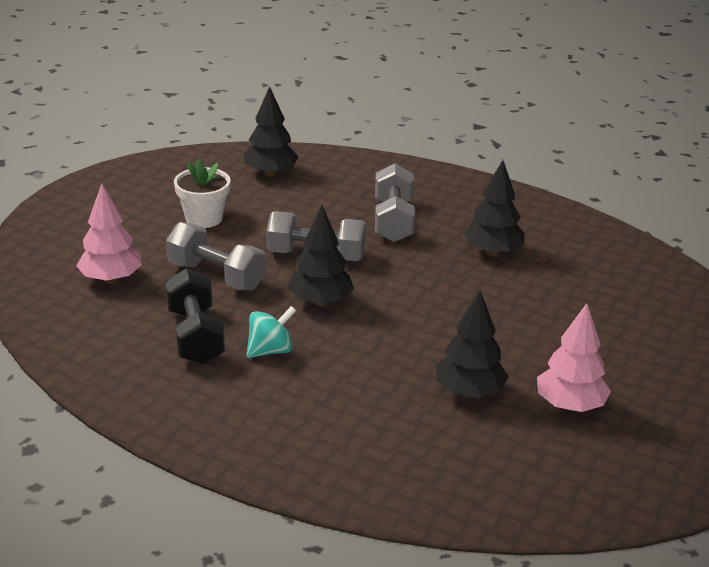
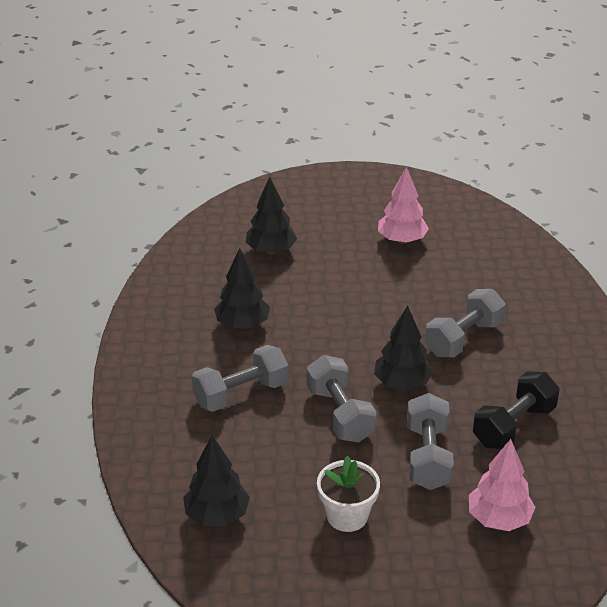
camera: 120 degrees left, 5 degrees up
(270, 350) = (487, 380): turquoise spinning top -> none
(346, 366) = (463, 339): none -> grey dumbbell
(469, 392) = (432, 280): black tree -> black tree (271, 250)

